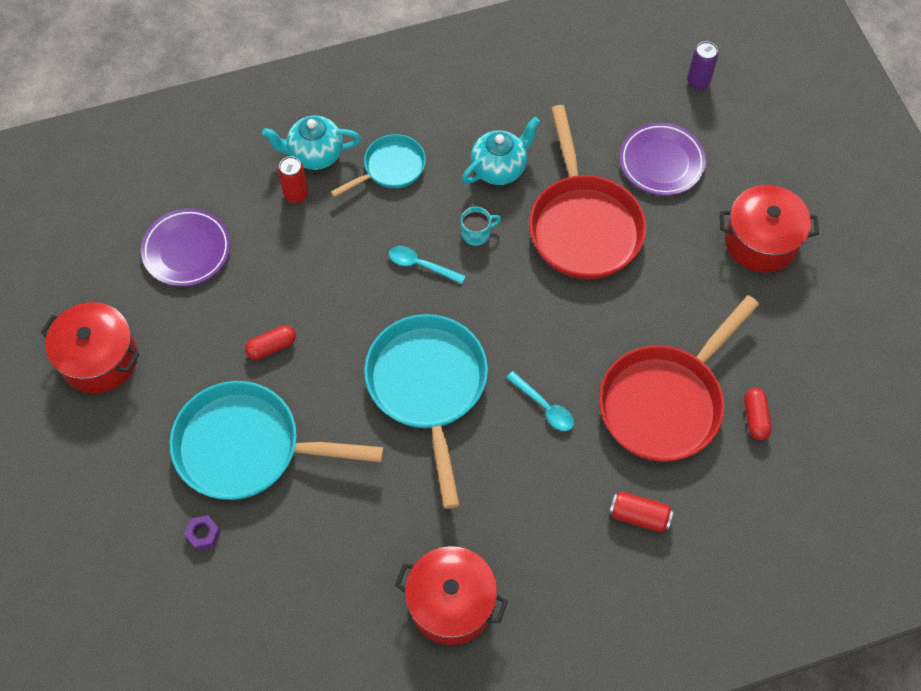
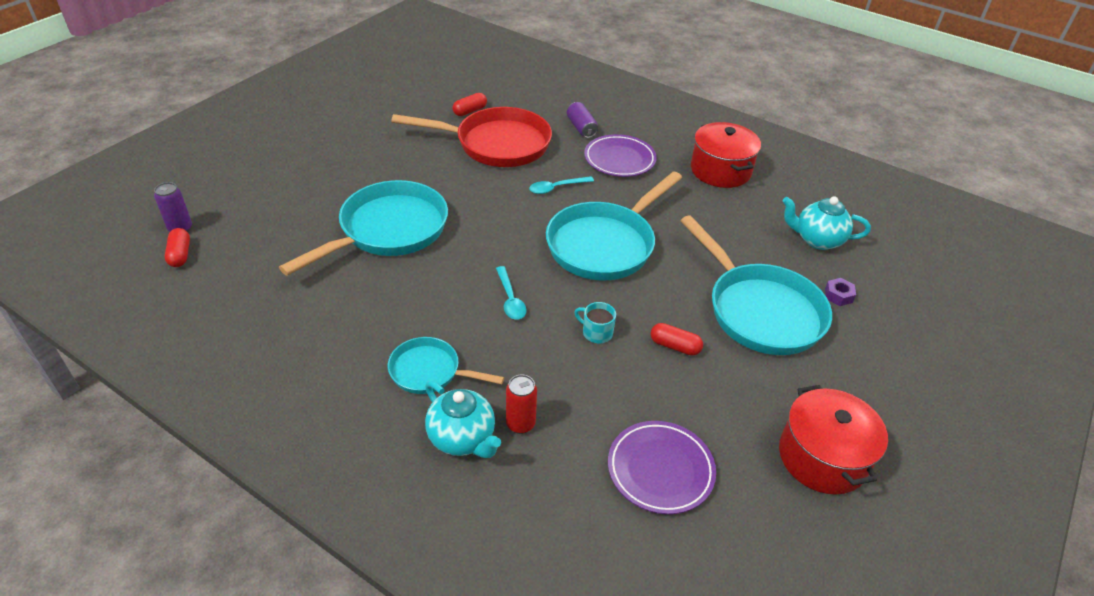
camera: 130 degrees left, 20 degrees down
(476, 233) = (449, 283): turquoise mug -> turquoise mug (596, 332)
(499, 168) = (369, 300): turquoise teapot -> turquoise teapot (817, 240)
(544, 407) = (556, 188): turquoise spoon -> turquoise spoon turned 120 degrees counterclockwise
(583, 225) = (388, 231): red pan -> turquoise pan
(639, 516) = (581, 128): red can -> purple can
(659, 70) = (180, 255): none -> red capsule
(661, 162) = (289, 216): purple plate -> purple plate (619, 159)
(761, 241) = (328, 149): red pot -> none

